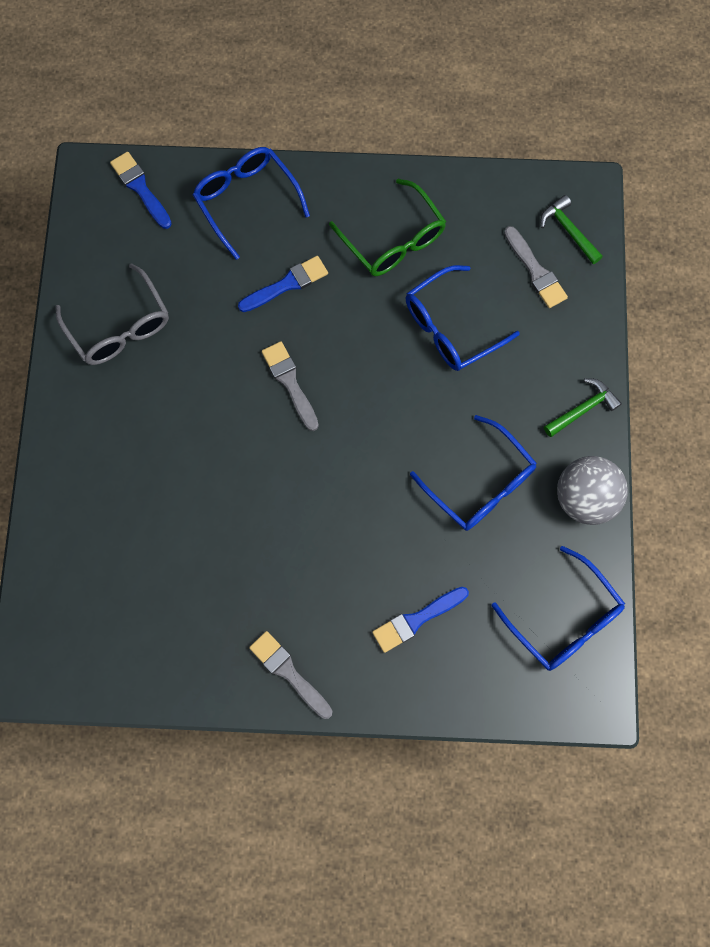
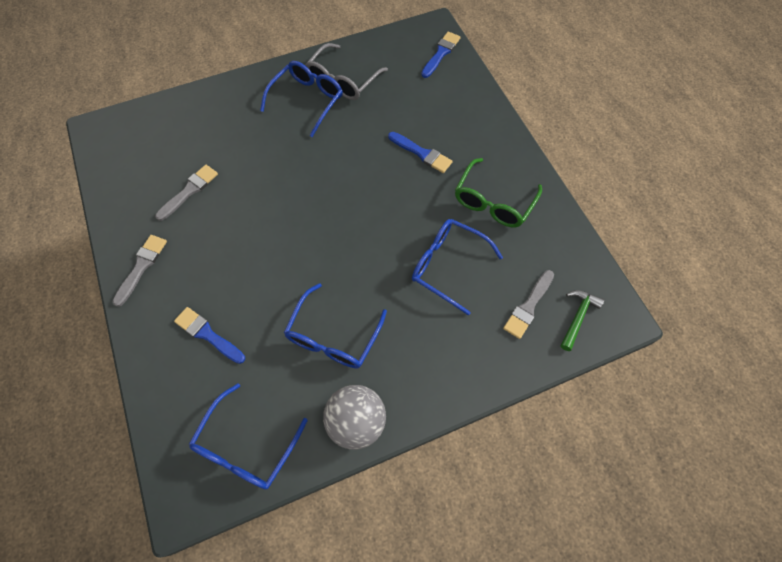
camera: 65 degrees right, 10 degrees down
(246, 200) = (468, 108): blue glasses -> blue glasses (307, 100)
(290, 382) = (352, 183): grey brush -> grey brush (189, 191)
(583, 409) = (432, 390): green hammer -> none

